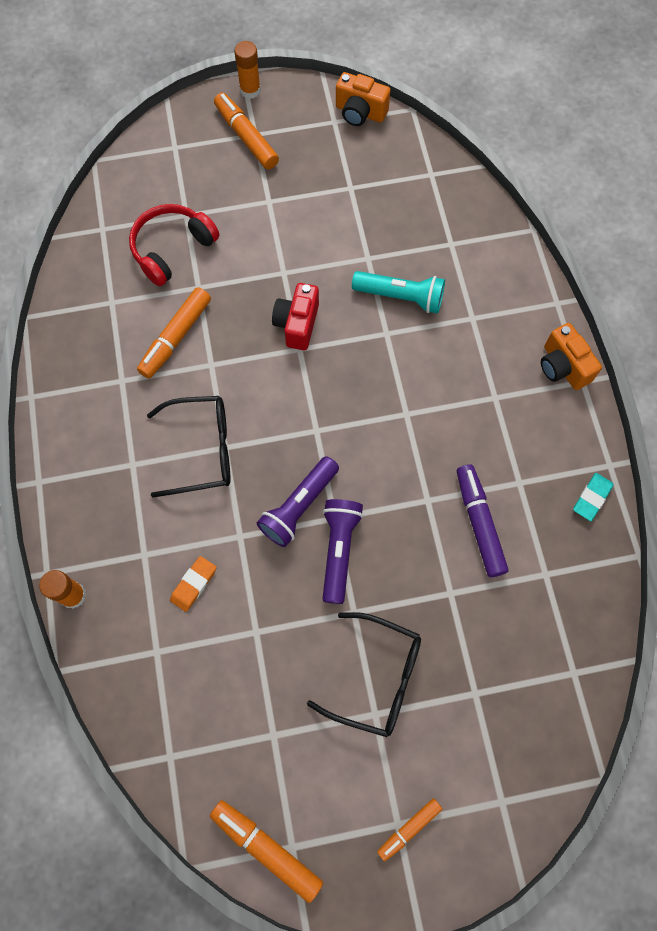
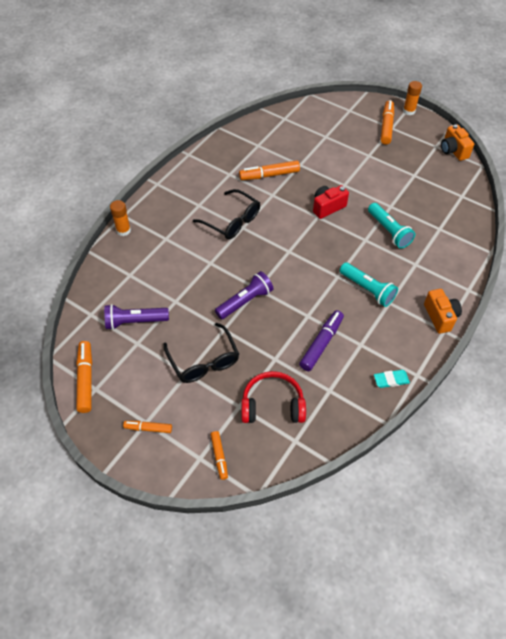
camera: 45 degrees right, 15 degrees down
(172, 249) = (305, 144): red headphones -> red headphones (272, 405)
(194, 584) = (172, 264): orange eraser -> none
(299, 506) = (247, 272): purple flashlight -> purple flashlight (135, 321)
(456, 402) = (367, 289): none -> turquoise flashlight
(519, 777) = (219, 456): none -> orange marker
(563, 367) = (440, 317): orange camera -> orange camera turned 150 degrees clockwise

